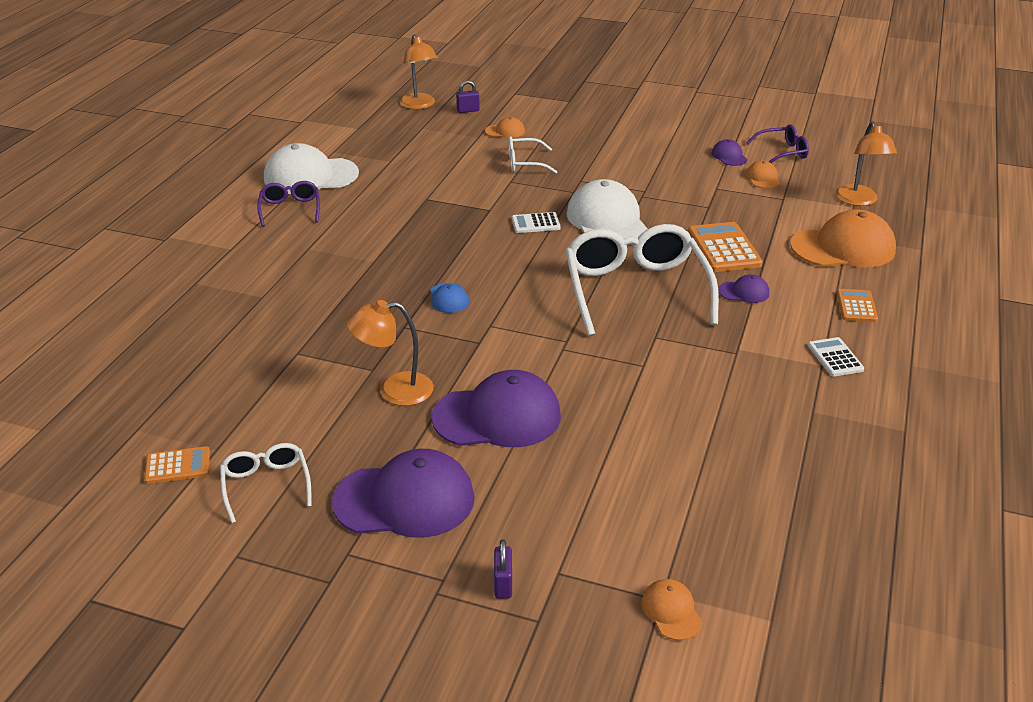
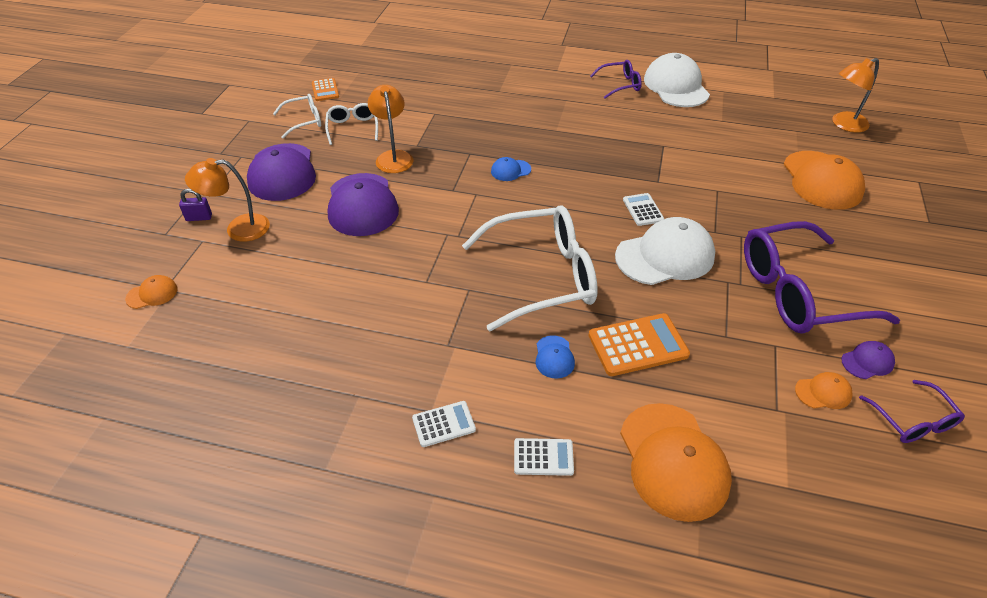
camera: 85 degrees right, 10 degrees up
(468, 110) = (853, 154): purple padlock -> none
(505, 131) = (822, 180): orange cap -> orange cap, size x2.19
(525, 163) = (759, 197): white glasses -> white glasses (353, 128)
(654, 167) = (799, 292): none -> purple glasses
(744, 292) = (554, 357): purple cap -> blue cap
(856, 306) = (543, 457): orange calculator -> white calculator
(859, 201) = (808, 497): orange lamp -> orange lamp (238, 229)

